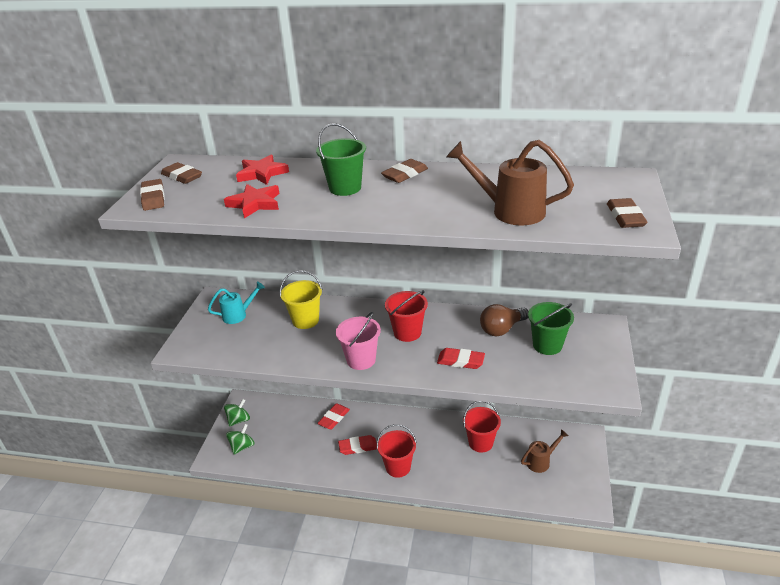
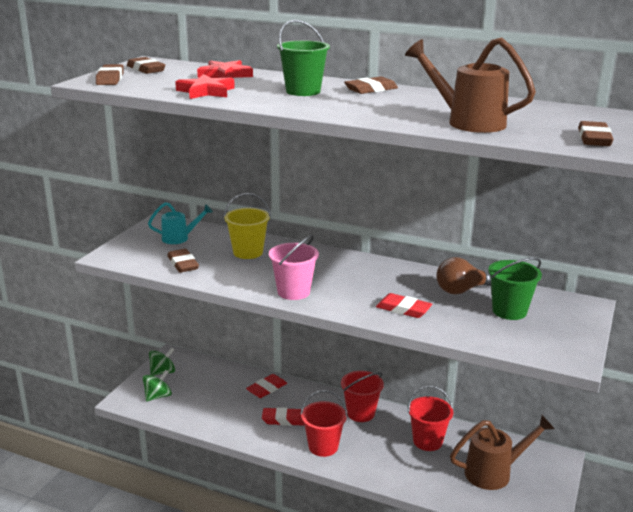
camera: 10 degrees right, 10 degrees down
(252, 346) = (183, 264): none -> brown eraser
(407, 332) = (354, 277): red bucket -> red bucket (360, 413)
(541, 461) = (495, 472): brown watering can -> brown watering can, size x1.60

